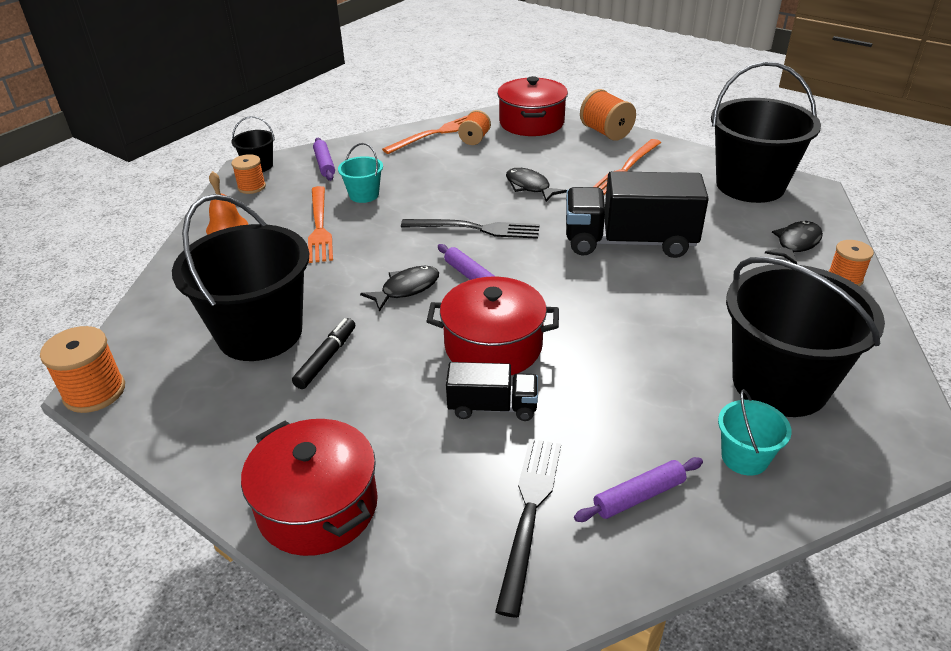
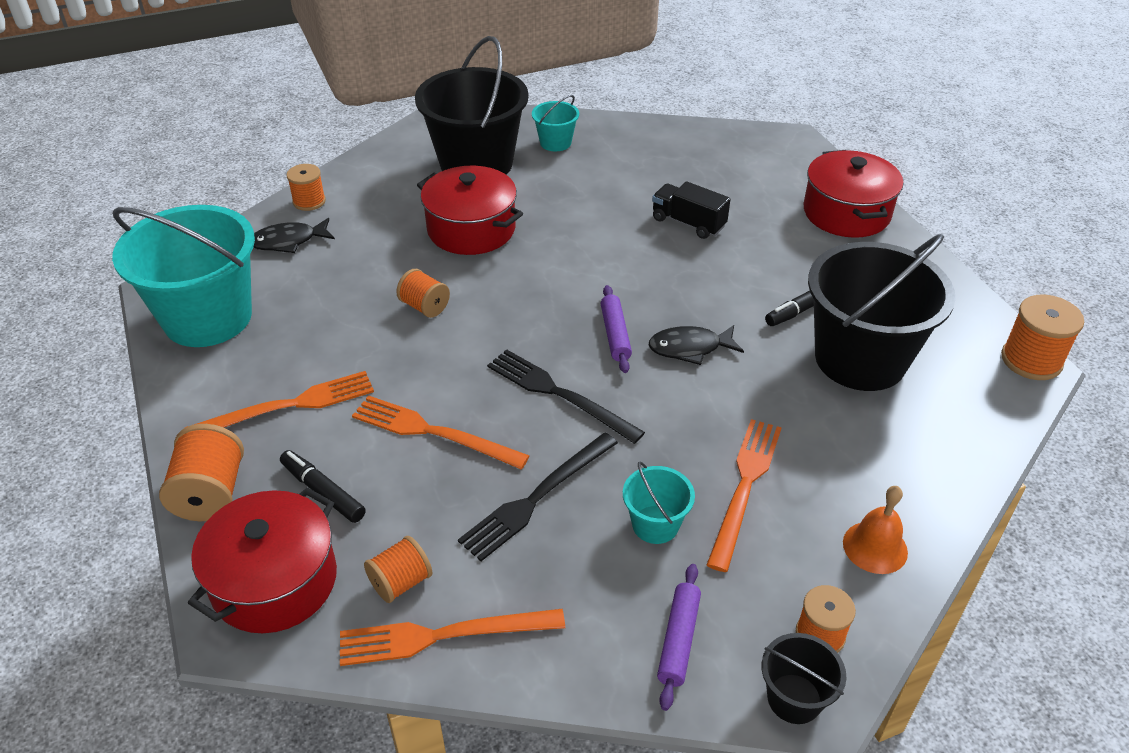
camera: 150 degrees left, 5 degrees up
(493, 346) = (651, 263): red pot -> red pot (471, 229)
(529, 513) = (711, 165): black fork -> black fork (537, 498)
(530, 187) = (433, 432): black fish -> orange fork
(554, 150) = (323, 492): none -> black marker
(629, 242) = (424, 307): black truck -> orange spool
(639, 496) = (639, 150): purple rolling pin -> none
(750, 185) = (208, 318): black bucket -> turquoise bucket

